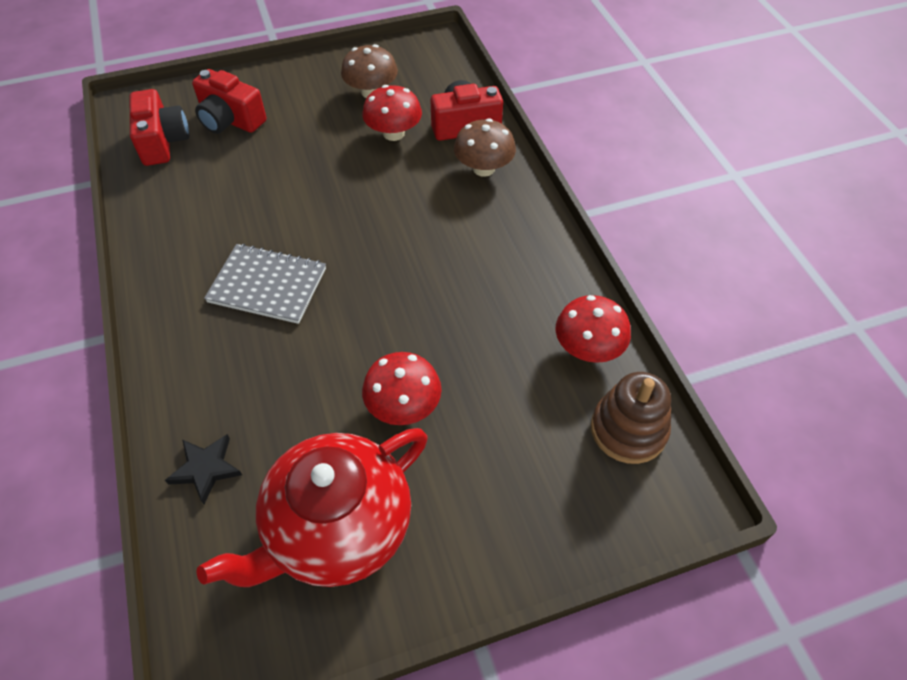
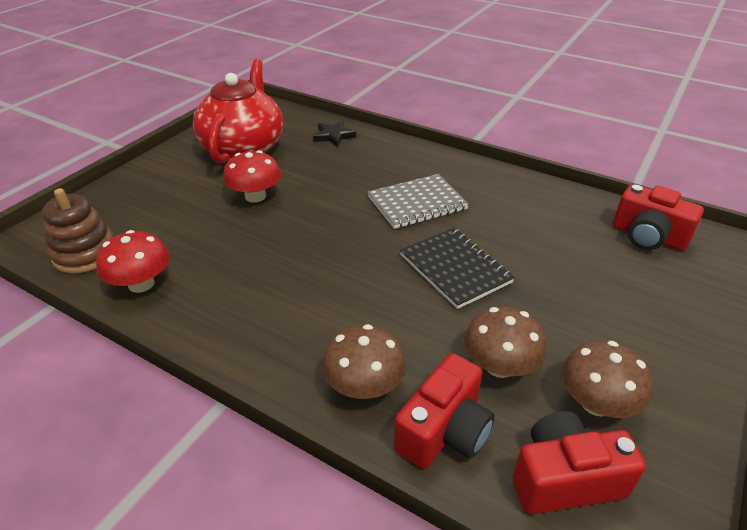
camera: 140 degrees right, 15 degrees down
(230, 120) = (645, 282): red camera -> red camera (564, 479)
(330, 204) = (455, 269): none -> black notebook
(393, 133) = (499, 366): red mushroom -> brown mushroom

